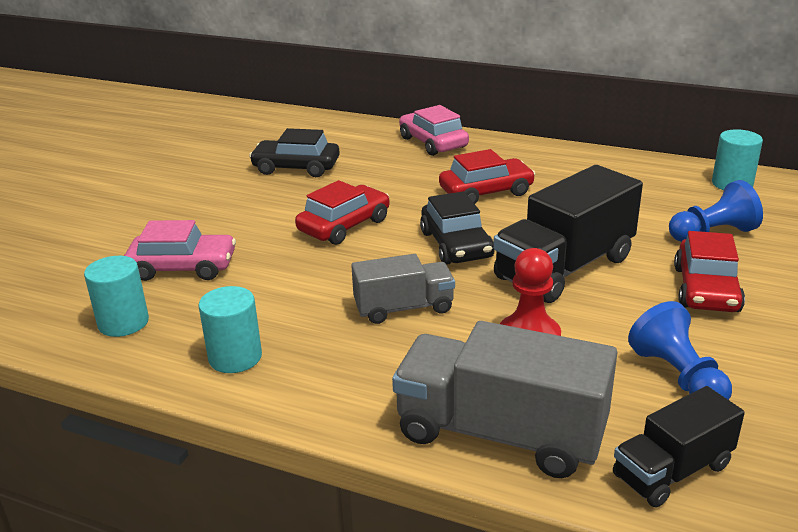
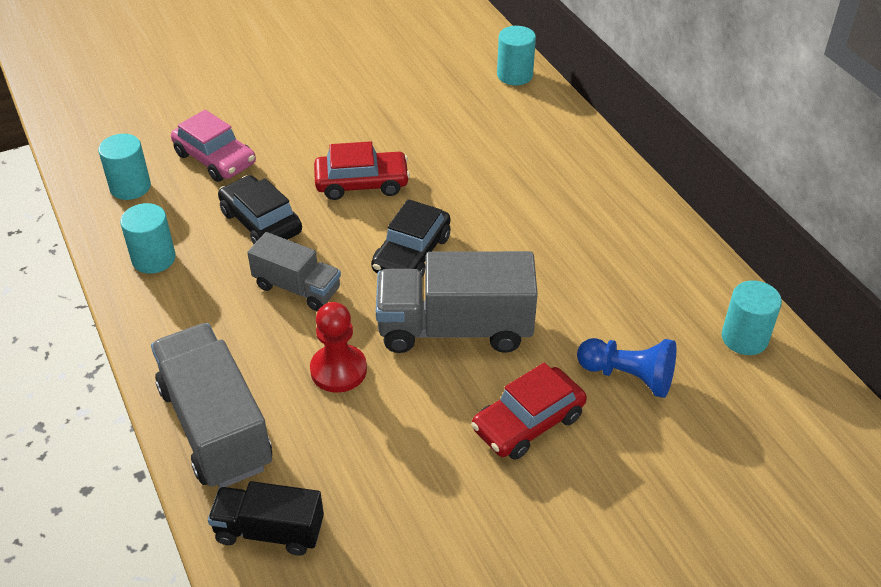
camera: 40 degrees right, 15 degrees up
(296, 167) = (408, 98): black car -> black car (261, 222)
(355, 128) = (514, 75): none -> turquoise cylinder
(433, 142) = (553, 129): pink car -> none
(486, 192) = (513, 213): red car -> none
(564, 268) = (455, 328): black truck -> grey truck
(678, 377) = (383, 474): blue pawn -> none

